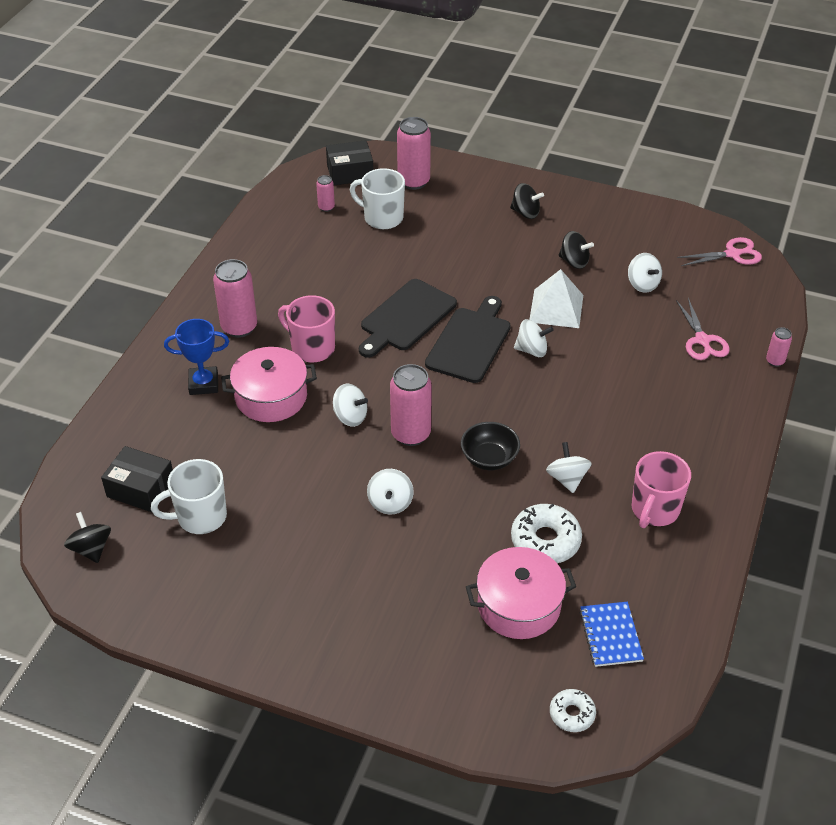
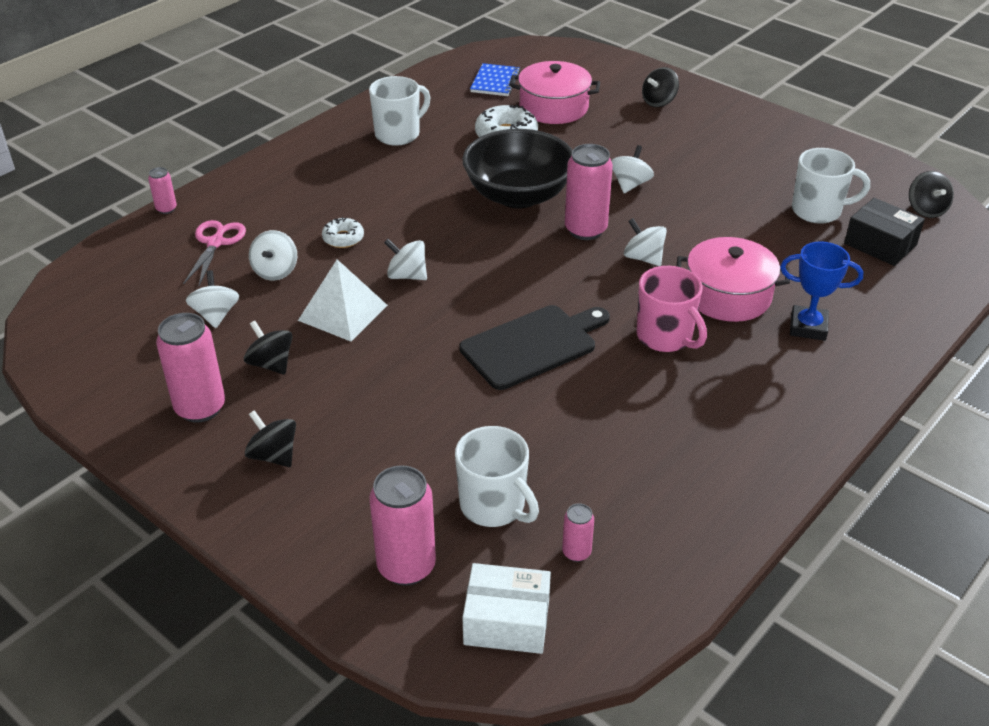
camera: 160 degrees left, 5 degrees down
(239, 327) = (755, 384): pink can -> pink can (200, 408)
(350, 172) = (507, 621): black box -> white box
(402, 654) = (659, 102): none -> black spinning top
(470, 342) = (471, 299): black cutting board -> none
(489, 458) = (518, 196): black bowl -> black bowl, size x1.85
(567, 479) = (456, 167): white spinning top -> white spinning top (275, 271)
(572, 714) = (551, 57): white donut -> white donut (343, 238)
(654, 510) = (398, 134): pink mug -> white mug
(732, 254) = (69, 324): pink scissors -> none

